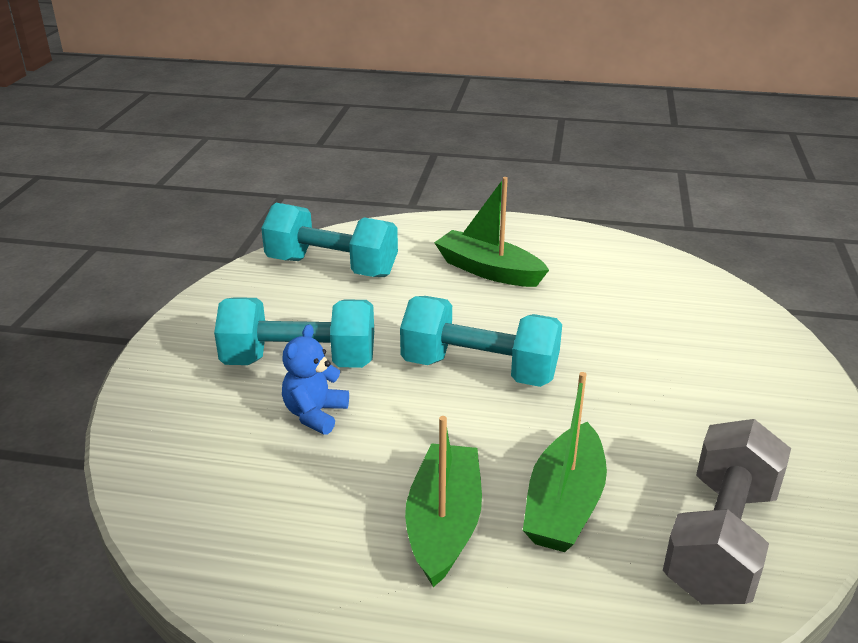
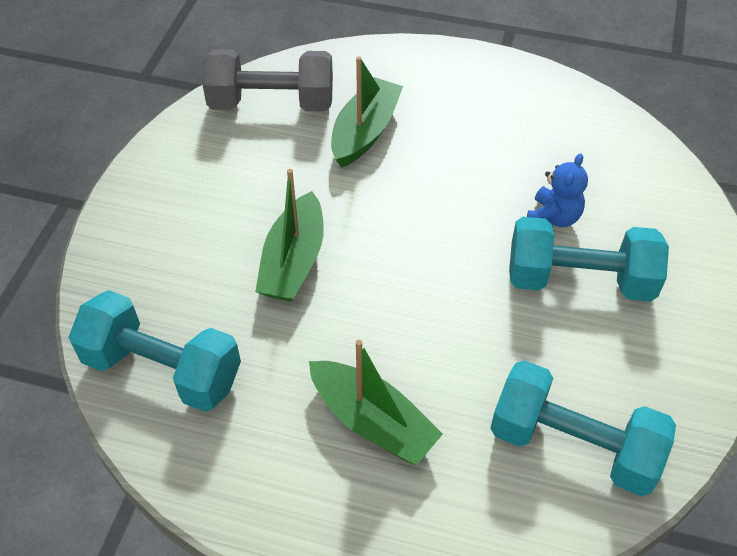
camera: 175 degrees left, 20 degrees up
(444, 524) = (449, 124): green boat -> green boat (293, 261)
(479, 369) = (407, 258): turquoise dumbbell -> turquoise dumbbell (162, 370)
(721, 540) = (272, 103): grey dumbbell -> grey dumbbell turned 60 degrees clockwise

